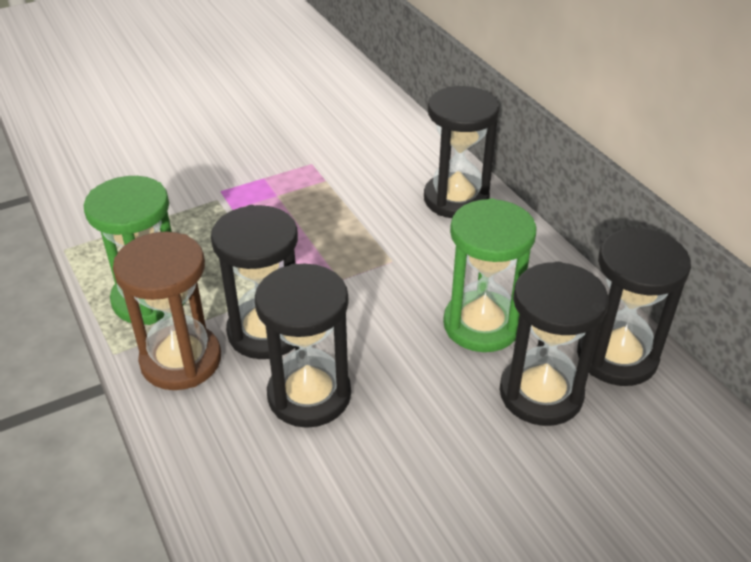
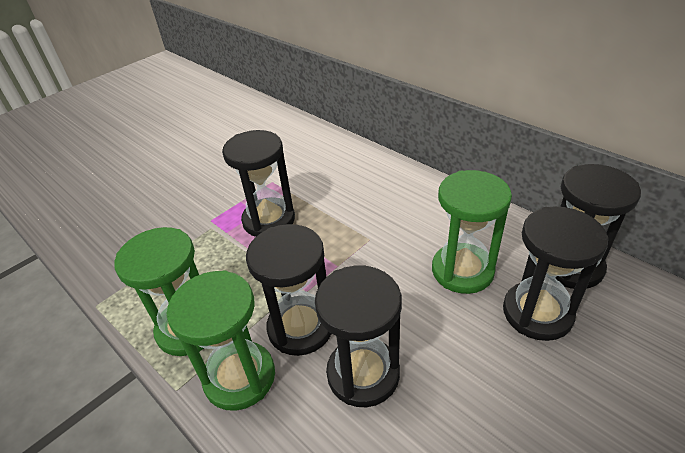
camera: 15 degrees left, 0 degrees up
(181, 360) = (239, 377): brown hourglass -> green hourglass
(456, 199) = (390, 181): black hourglass -> black hourglass (269, 220)

